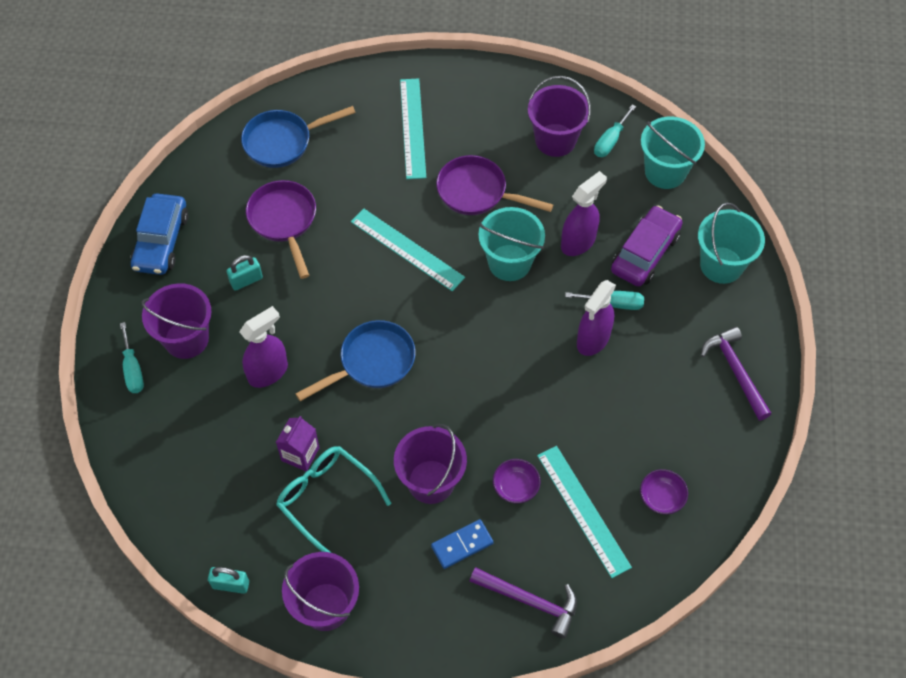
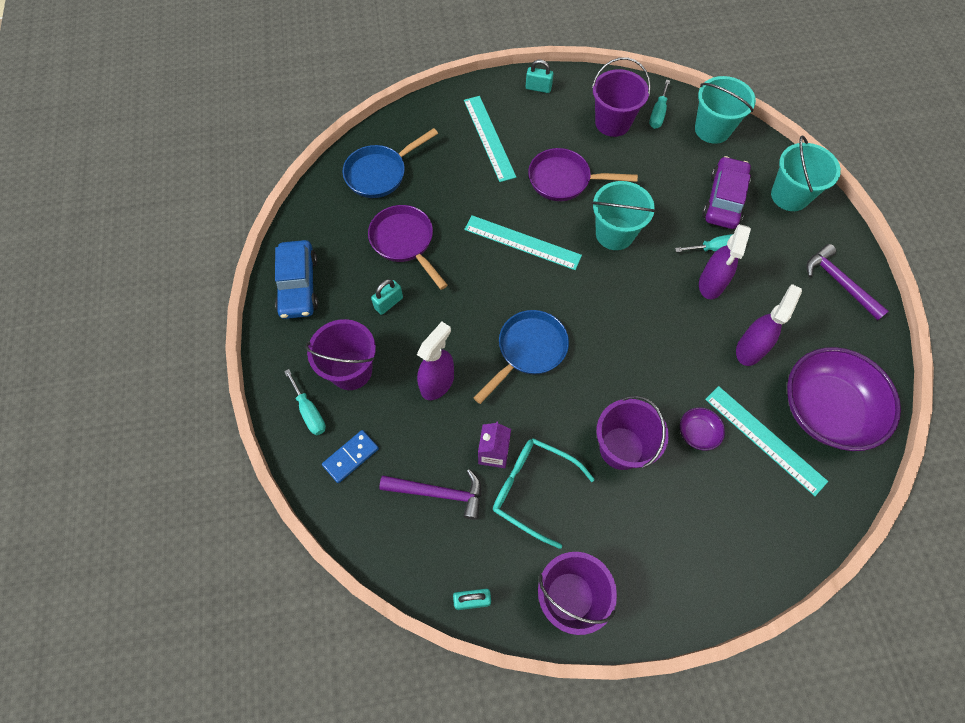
camera: 15 degrees left, 5 degrees up
(462, 545) = (671, 501): blue domino -> blue domino (351, 457)
(487, 83) = (538, 88): none -> turquoise padlock
(530, 601) = (752, 538): purple hammer -> purple hammer (439, 493)
(578, 242) = (665, 203): purple spray bottle -> purple spray bottle (750, 349)
(661, 497) = (826, 409): purple bowl -> purple bowl, size x2.42

